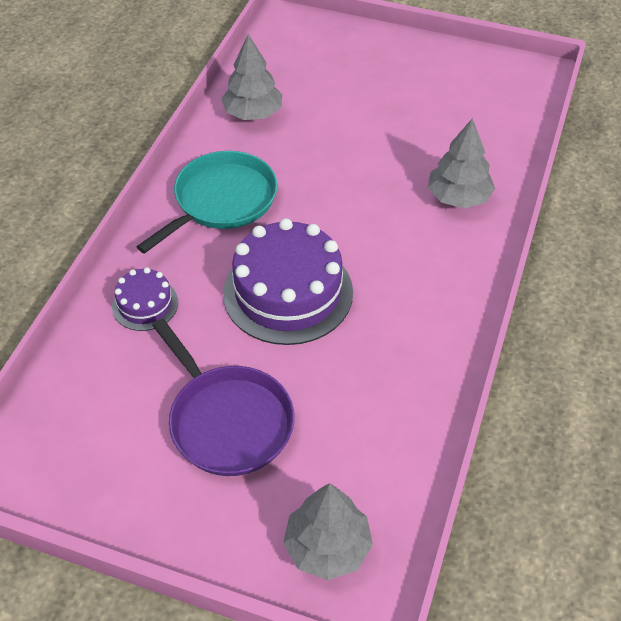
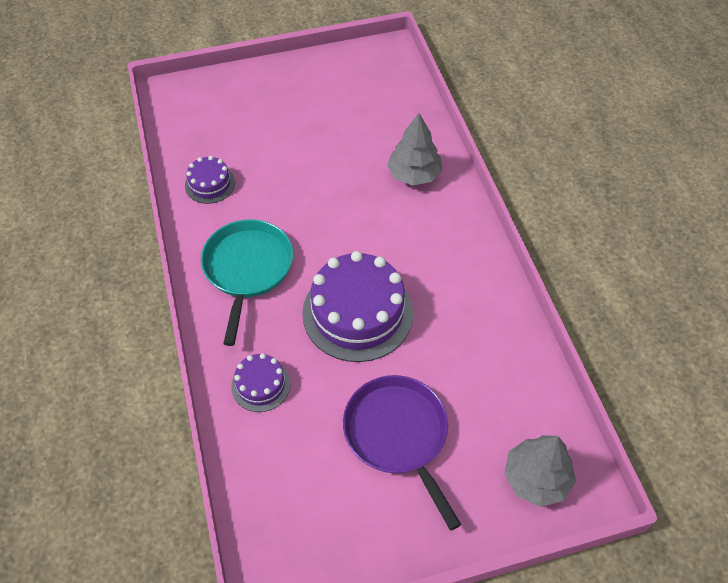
camera: 35 degrees left, 5 degrees up
(228, 421) = (398, 434): purple pan -> purple pan turned 135 degrees counterclockwise
(253, 113) = (210, 184): grey tree -> purple cake

